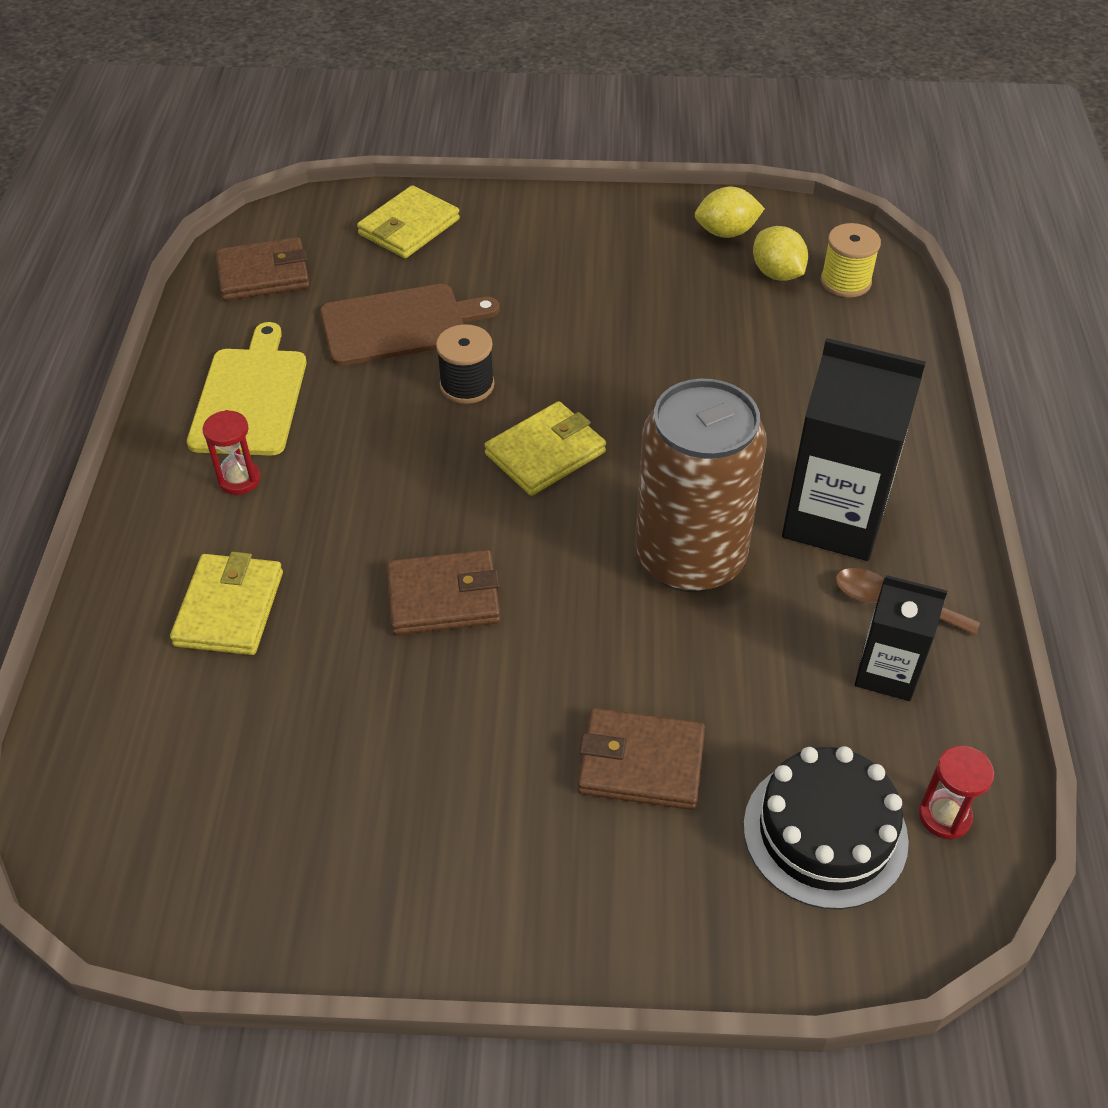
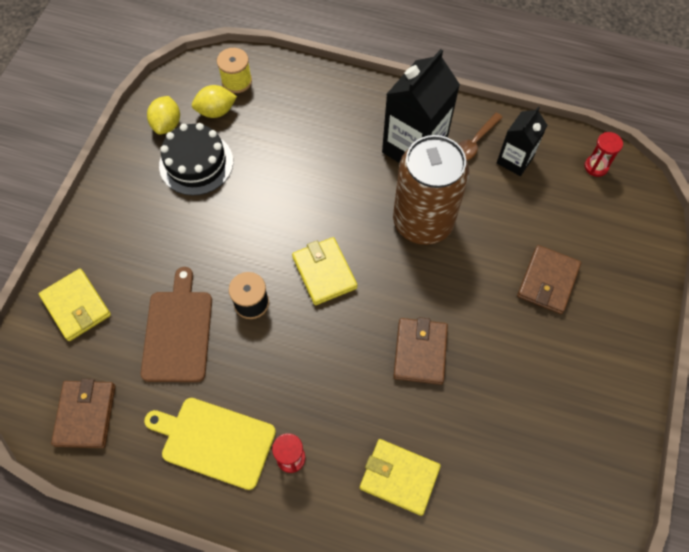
camera: 75 degrees left, 15 degrees up
(825, 833) = (598, 215): black cake -> black cake (196, 163)

